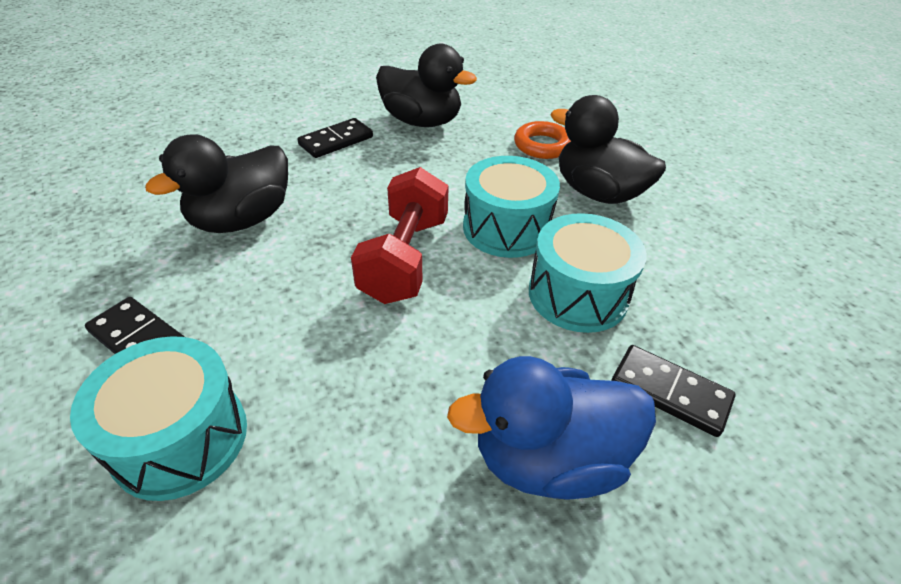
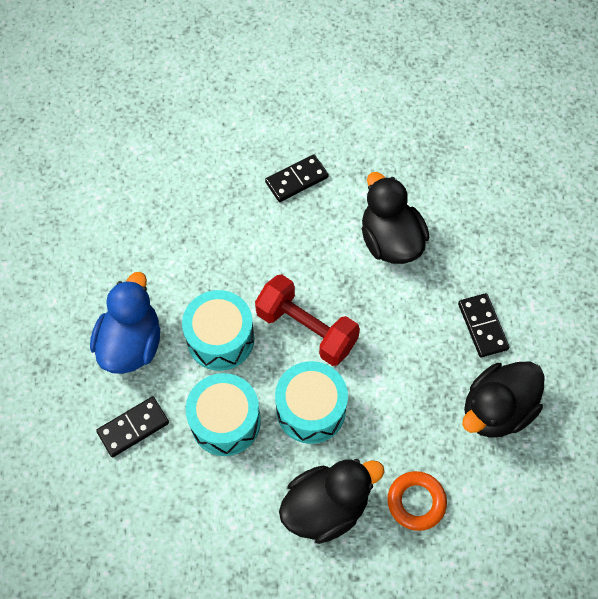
camera: 115 degrees right, 20 degrees up
(180, 438) = (223, 193): turquoise drum -> turquoise drum (220, 339)

